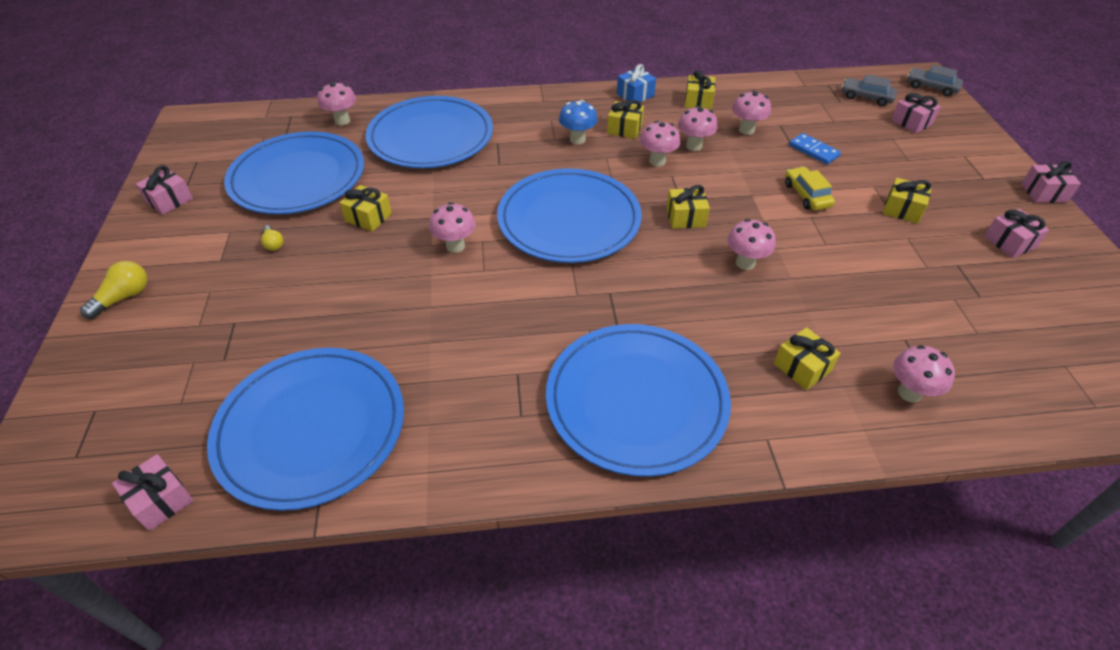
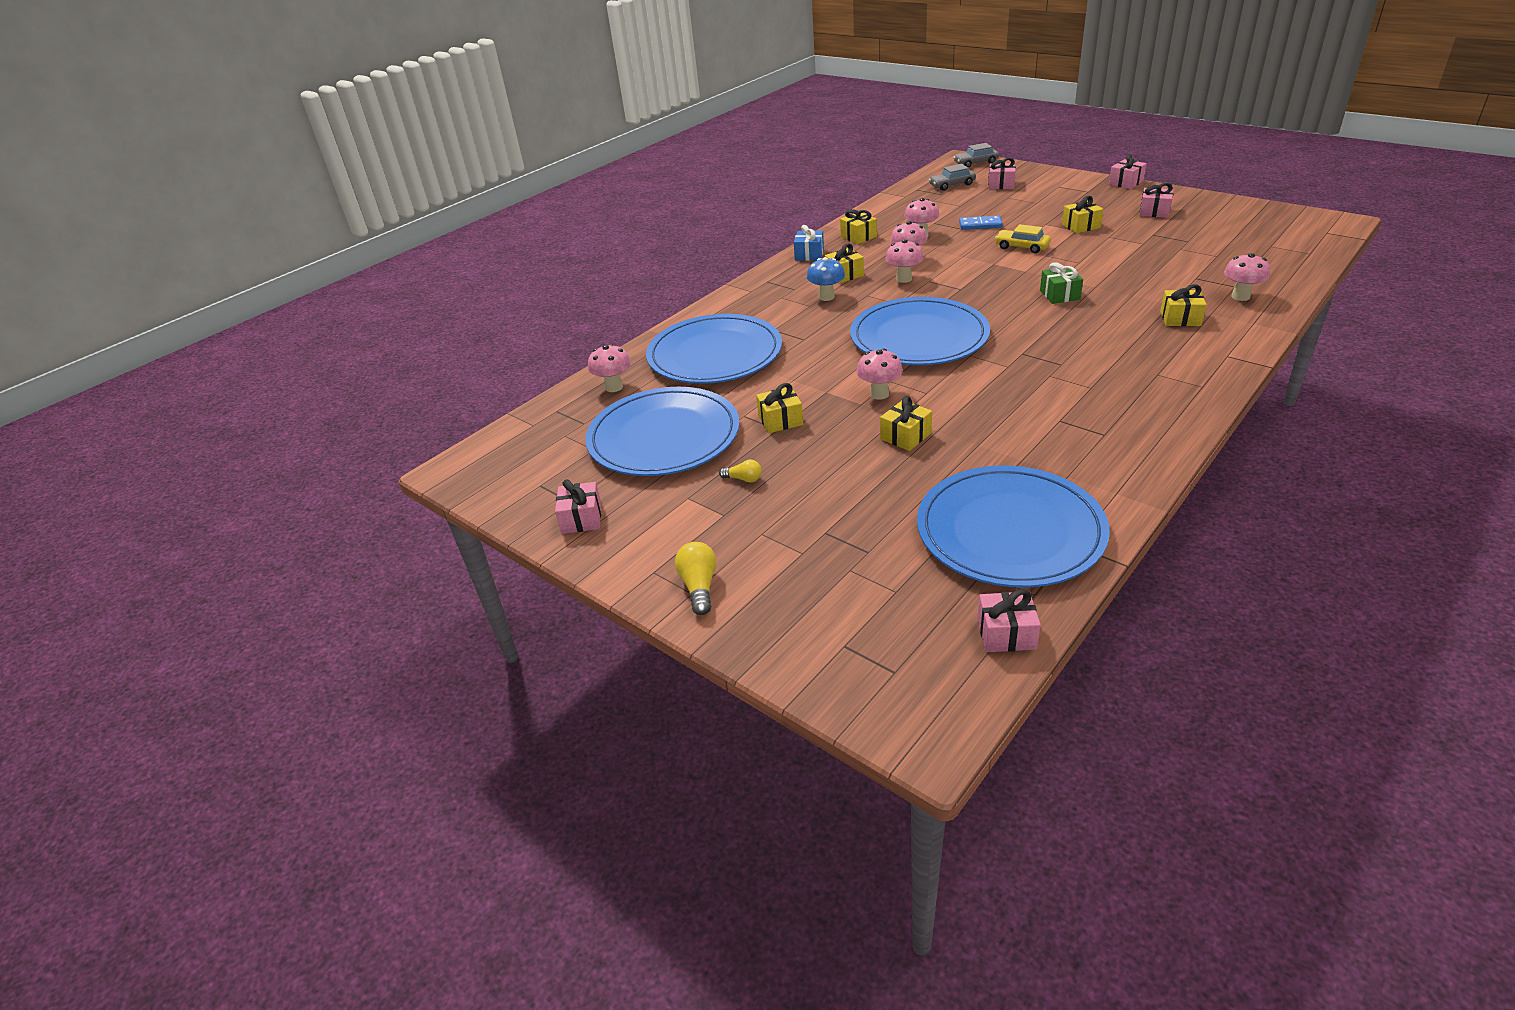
camera: 40 degrees left, 10 degrees down
(636, 400) = (1142, 385): blue plate -> none
(685, 217) = (983, 295): yellow gift -> yellow gift (905, 436)
(745, 263) = (1059, 295): pink mushroom -> green gift

